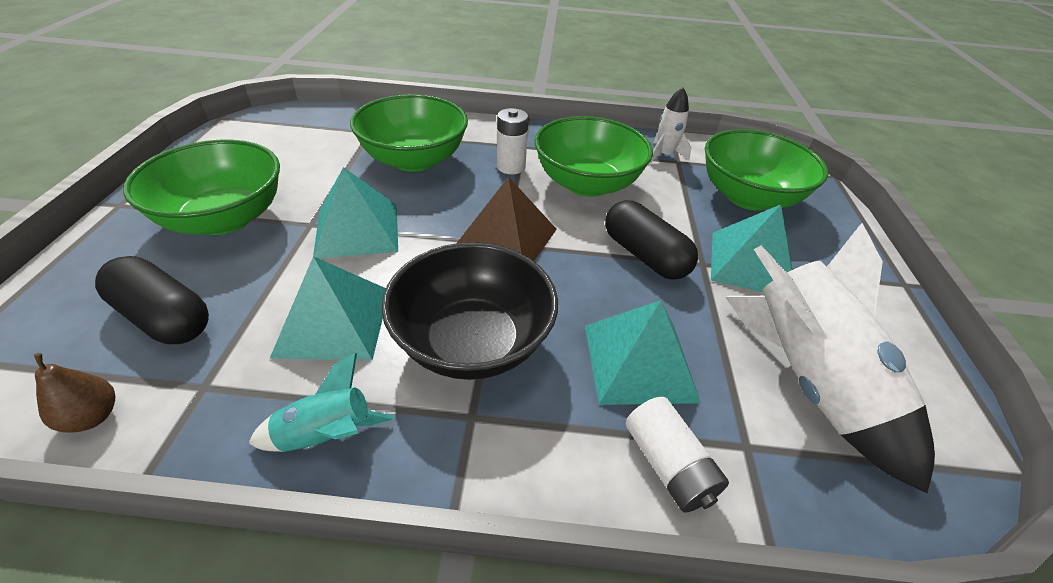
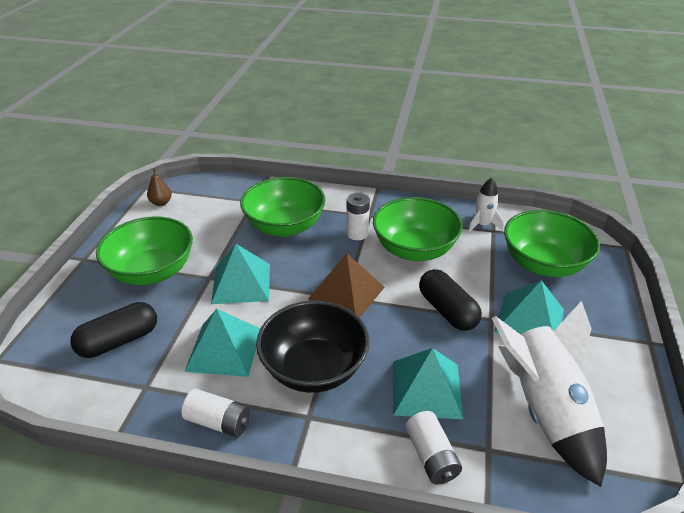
camera: 10 degrees right, 5 degrees down
(92, 417) = (84, 400): brown pear -> brown pear (161, 203)
(164, 317) = (119, 341): black capsule -> black capsule turned 75 degrees counterclockwise
(326, 436) = (218, 422): turquoise rocket -> white battery

